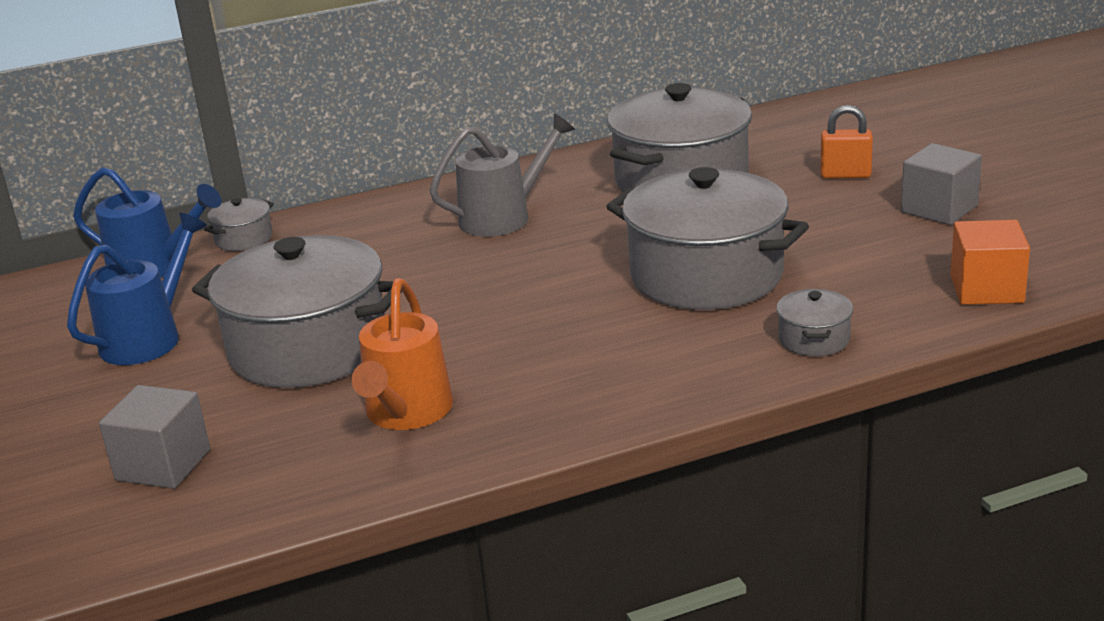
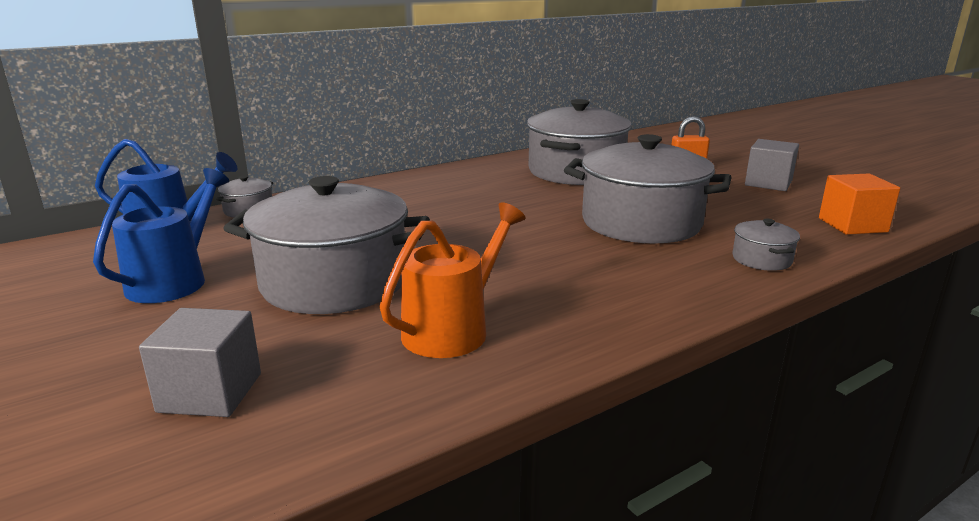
camera: 15 degrees left, 5 degrees down
(406, 413) = (452, 329): orange watering can -> orange watering can turned 135 degrees counterclockwise
(503, 217) = (458, 193): grey watering can -> none

